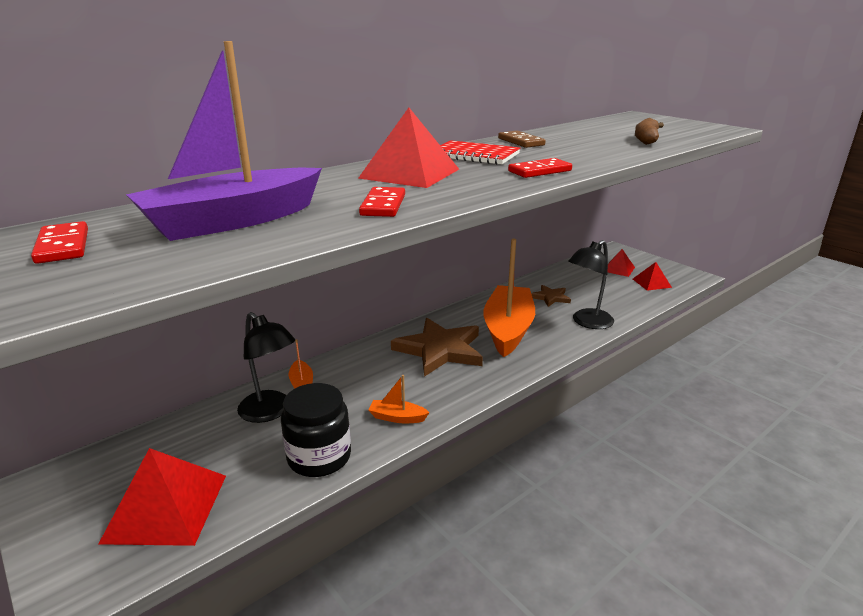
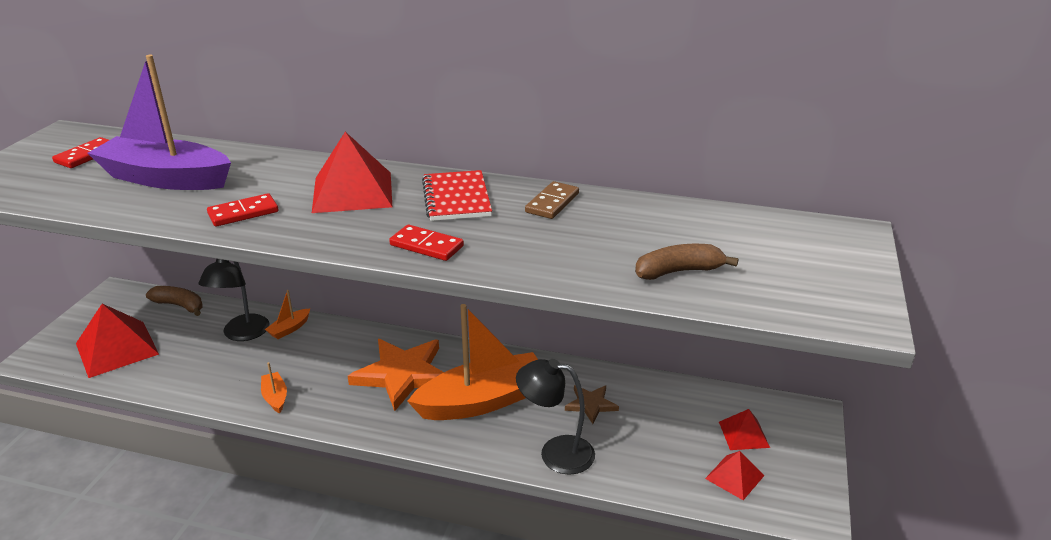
camera: 55 degrees right, 5 degrees up
(153, 440) = (180, 305): none -> brown banana
(319, 457) = (201, 383): black jar -> none
(440, 350) = (402, 375): brown star -> orange star

